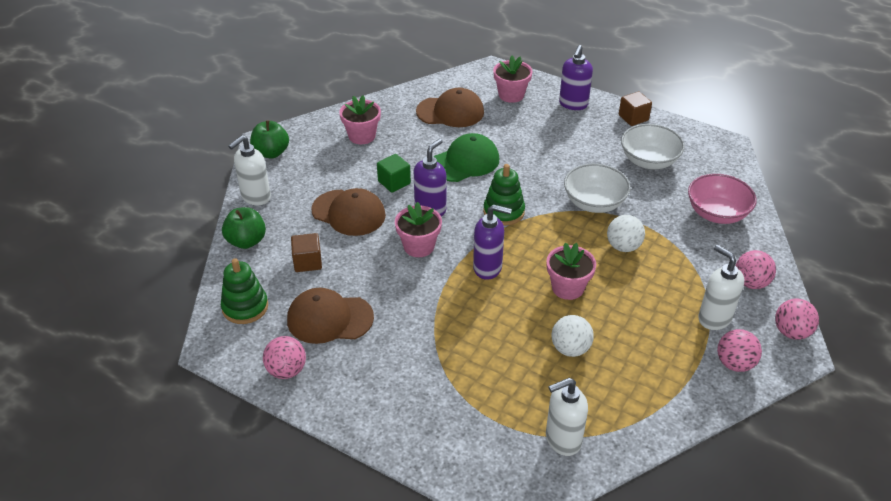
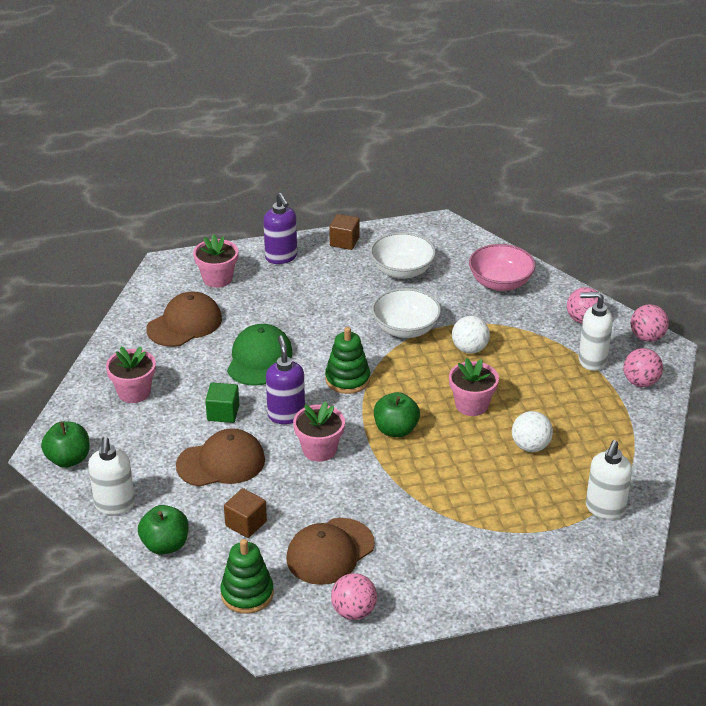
camera: 45 degrees left, 5 degrees down
(488, 268) = (396, 430): purple soap dispenser -> green apple

